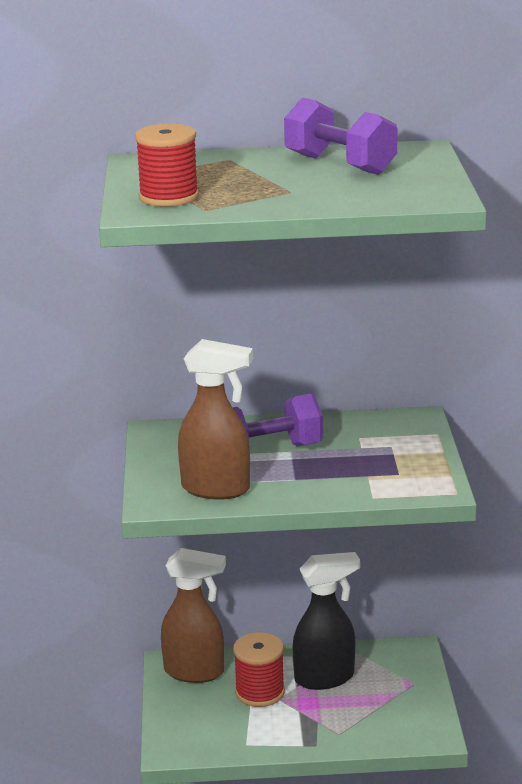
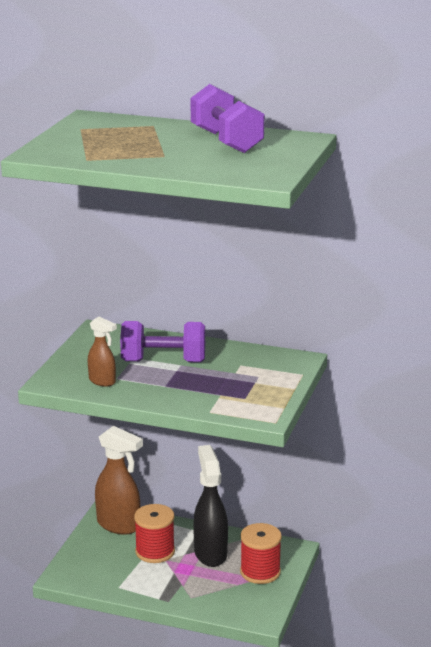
camera: 20 degrees right, 0 degrees up
(169, 197) = (73, 147): red spool -> red spool (260, 572)
(217, 489) = (102, 381): brown spray bottle -> brown spray bottle, size x0.55
(325, 678) = (210, 553): black spray bottle -> black spray bottle turned 105 degrees counterclockwise

